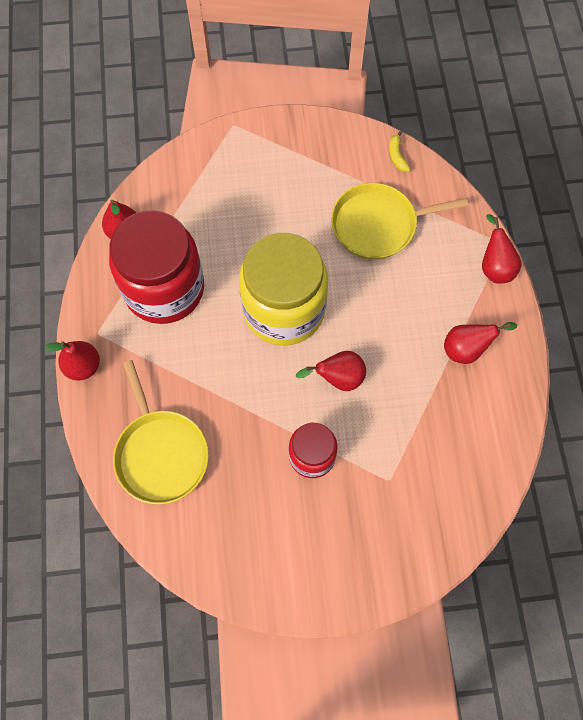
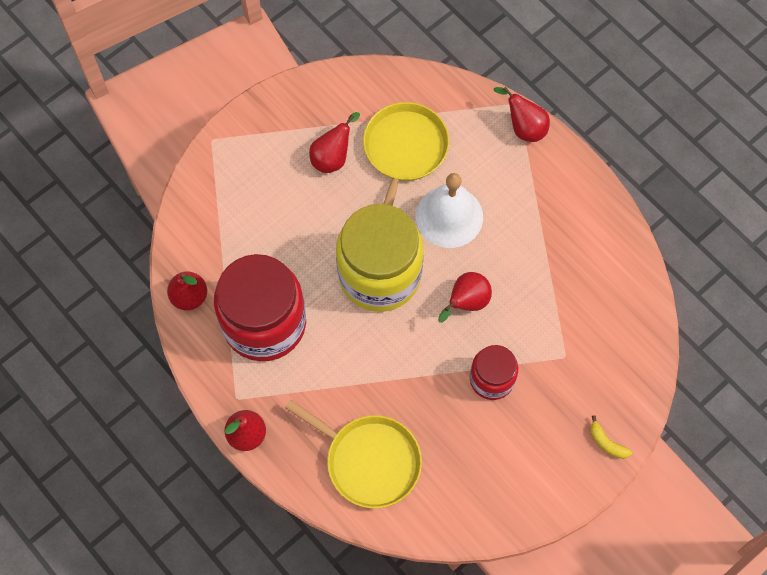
camera: 35 degrees left, 0 degrees up
(376, 299) = (449, 216): none -> white bell
(378, 225) = (404, 151): yellow pan -> yellow pan turned 150 degrees clockwise
(397, 156) = (376, 80): yellow banana -> yellow banana (607, 443)
(466, 349) = (550, 211): red pear -> red pear (332, 157)

